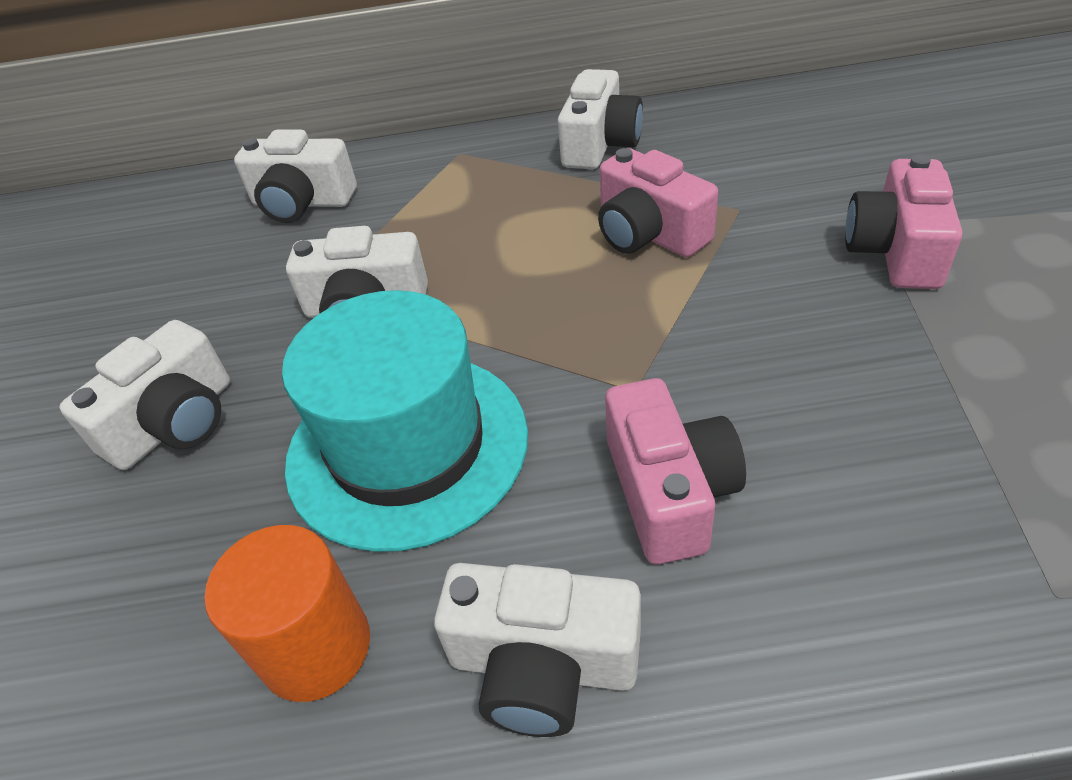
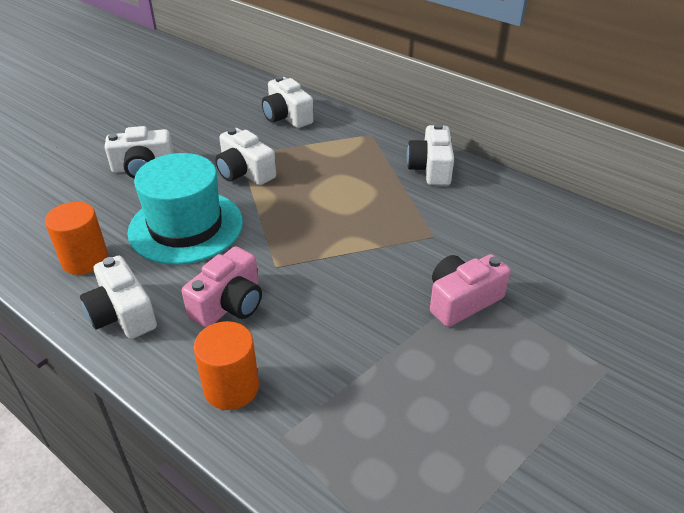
camera: 40 degrees right, 5 degrees down
(600, 144) = (430, 169): white camera -> white camera turned 120 degrees clockwise
(649, 233) = (380, 218): pink camera -> none
(885, 597) = (231, 387): none -> orange cylinder

